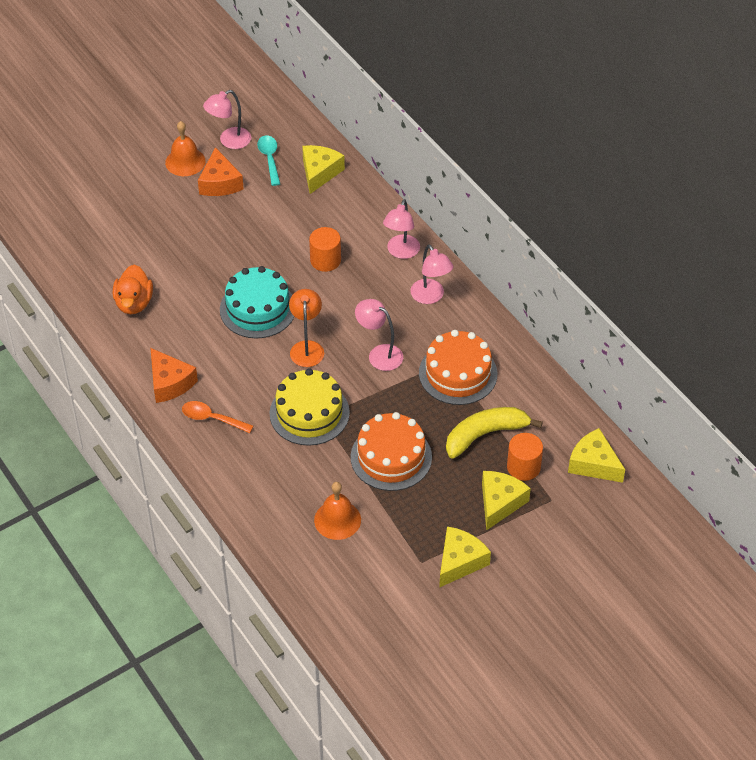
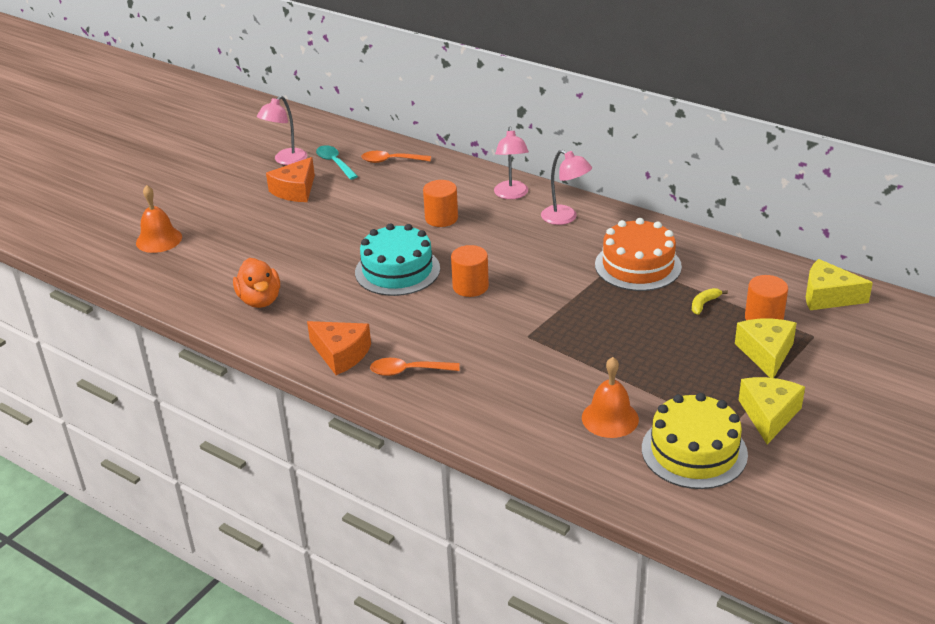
camera: 20 degrees left, 15 degrees down
(185, 162) = (250, 184): orange bell -> orange bell (159, 240)
(220, 183) = (295, 190): orange cheese -> orange cheese turned 60 degrees clockwise
(307, 348) = (470, 286): orange lamp -> orange cylinder
(309, 413) = (511, 337): yellow cake -> yellow cake (694, 451)
(319, 173) = (391, 161): yellow cheese -> orange spoon
(379, 354) = (548, 272): pink lamp -> none
(391, 457) = (624, 348): orange cake -> none
(485, 434) = (704, 304): yellow banana -> yellow banana, size x0.44

